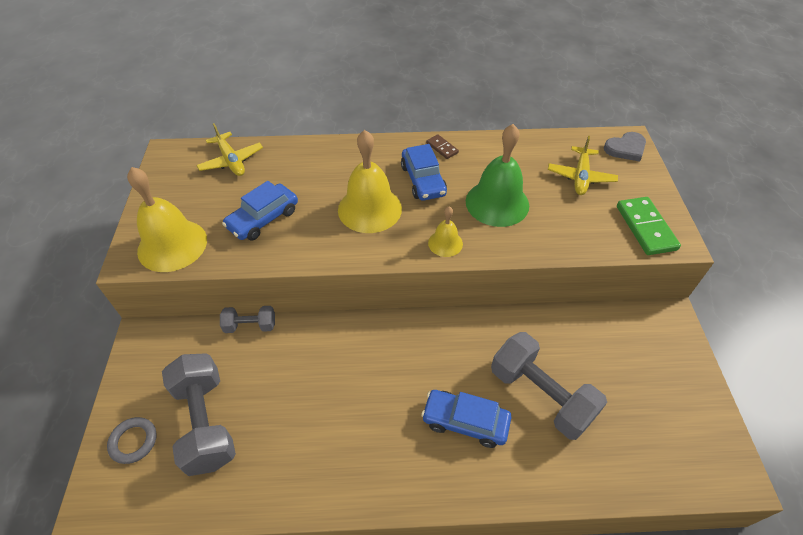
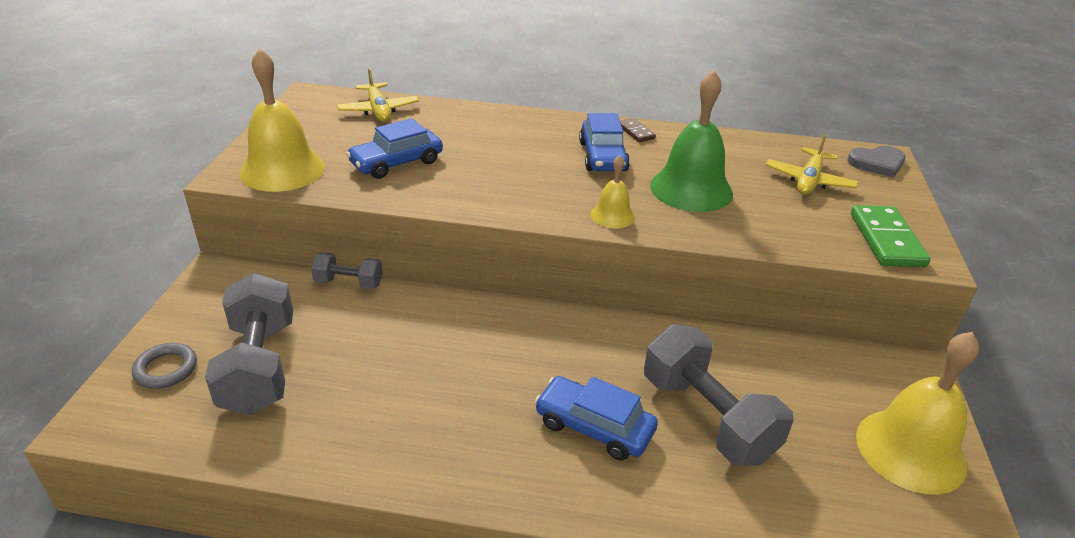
camera: 10 degrees right, 15 degrees down
(369, 209) = (528, 172): yellow bell -> yellow bell (910, 450)

